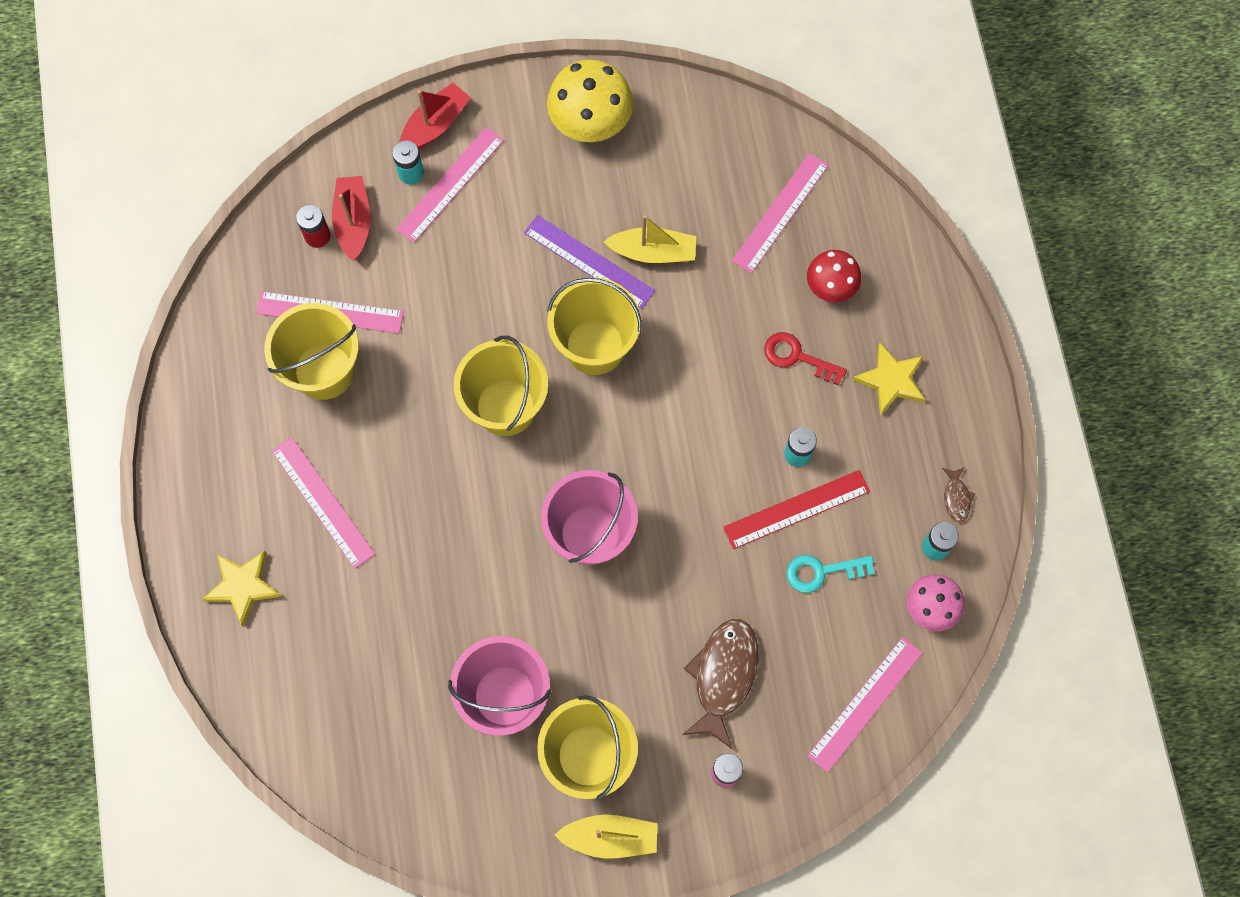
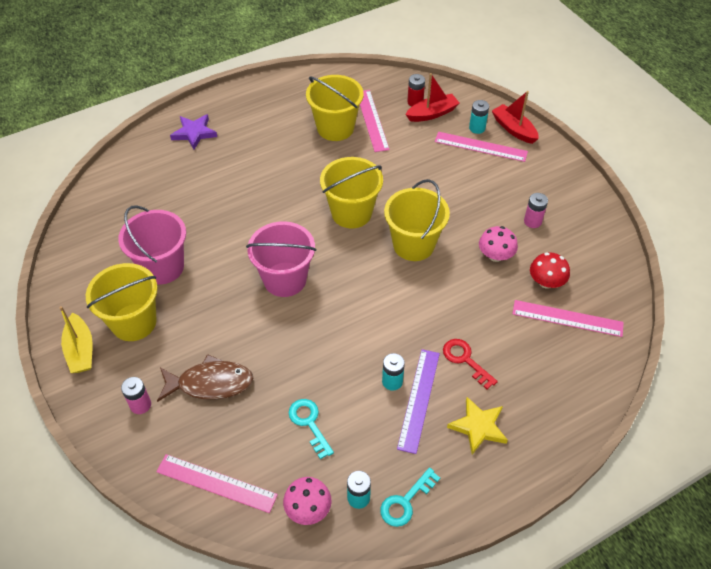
camera: 70 degrees right, 20 degrees down
(243, 586) = (194, 133): yellow star -> purple star
(323, 502) = (256, 150): pink ruler -> none
(435, 125) = (514, 129): red boat -> red boat turned 150 degrees counterclockwise
(589, 262) = (469, 225): purple ruler -> purple ruler (418, 399)
(590, 121) = (565, 198): yellow mushroom -> none
(614, 180) = (532, 221): none -> pink battery
(653, 252) = (495, 255): yellow boat -> pink mushroom
(796, 509) = (350, 393): red ruler -> none
(797, 357) = (465, 360): red key -> red key turned 45 degrees counterclockwise
(831, 286) = (530, 365): red mushroom -> red mushroom (546, 282)
(956, 497) = (405, 502): brown fish -> turquoise key

